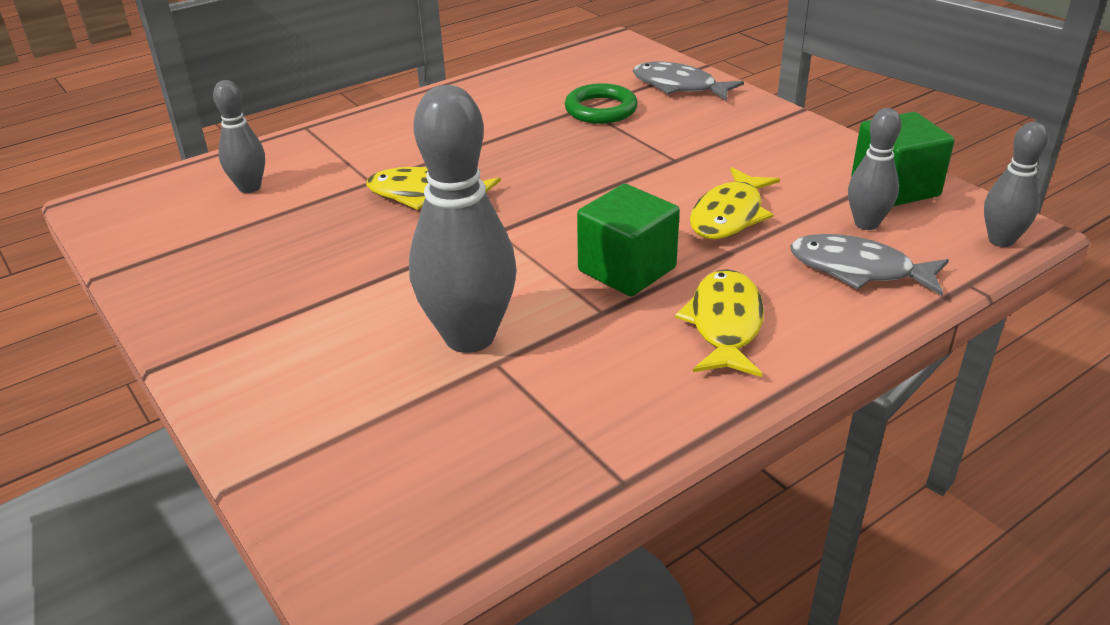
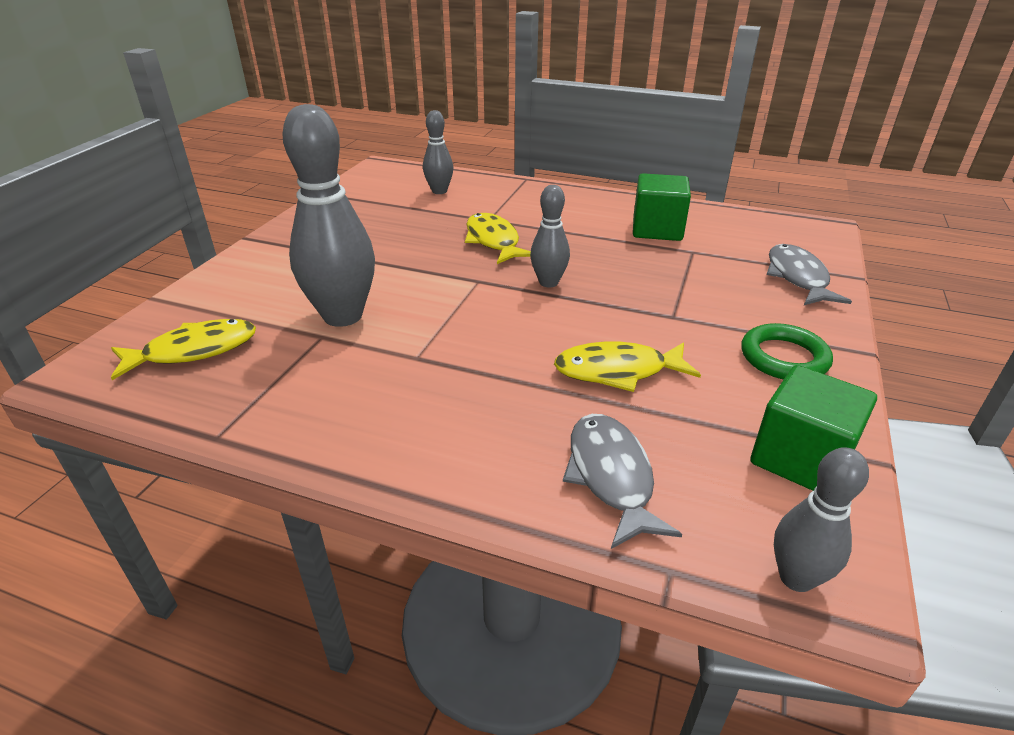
camera: 55 degrees right, 0 degrees up
(601, 109) = (701, 258): green ring -> green ring (784, 358)
(627, 269) = (482, 348): green cube -> green cube (657, 229)
(725, 324) = (448, 421): yellow fish -> yellow fish (194, 351)
(866, 223) = (703, 458): grey bowling pin -> grey bowling pin (548, 282)

